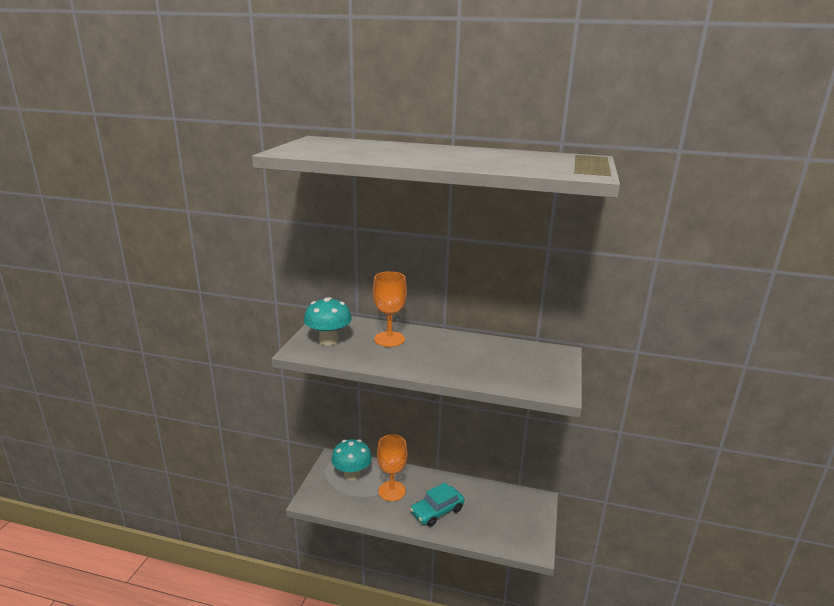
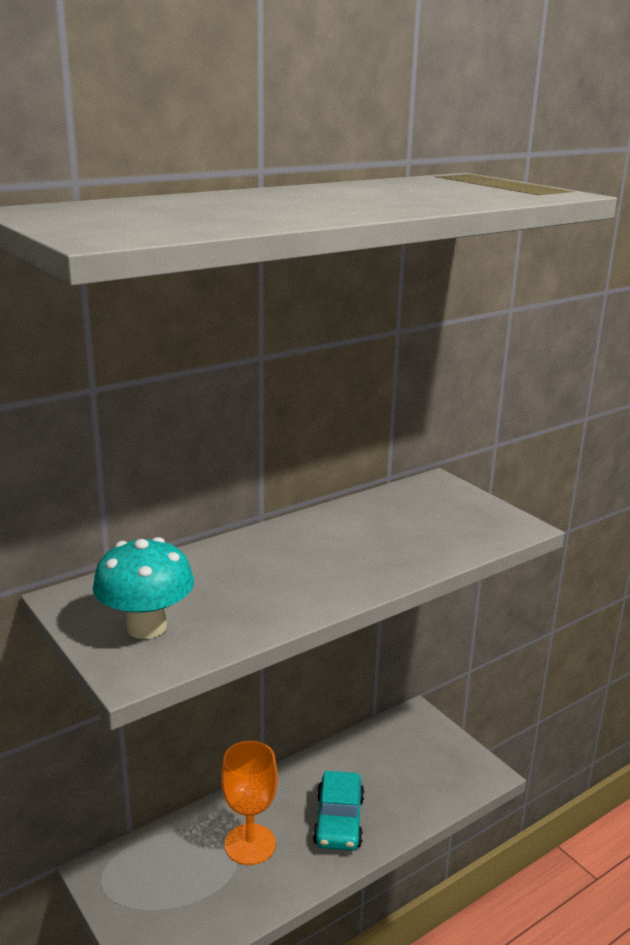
camera: 50 degrees left, 0 degrees up
(352, 474) = (162, 870): turquoise mushroom -> none
(389, 339) = (227, 573): orange goblet -> none

